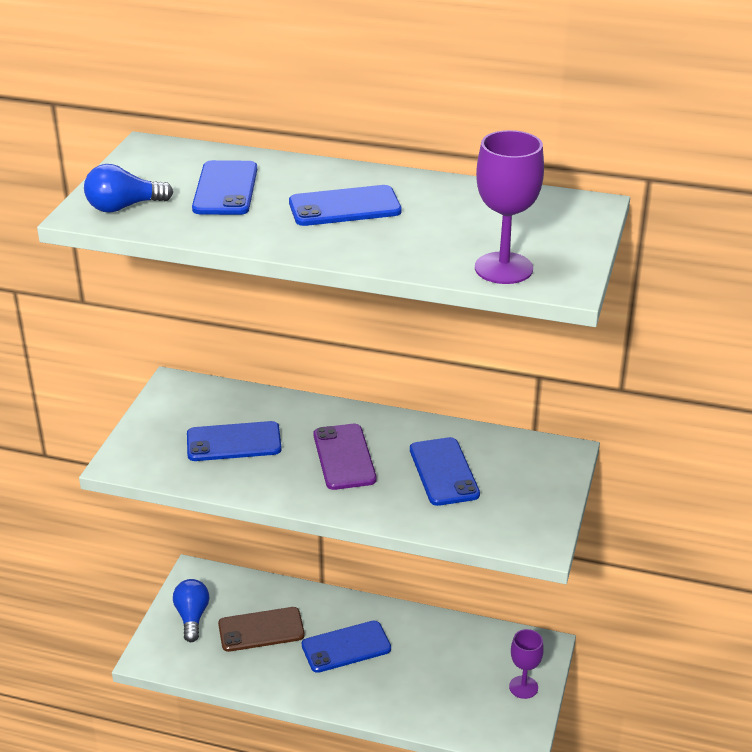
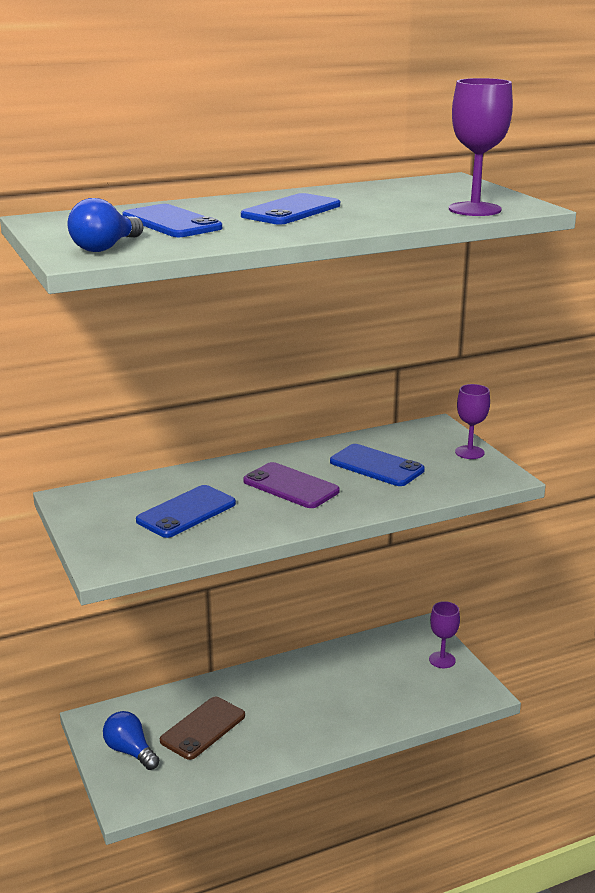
camera: 40 degrees left, 10 degrees down
(346, 647) = (286, 703): blue phone -> none
(549, 499) = (469, 452): none -> purple goblet

